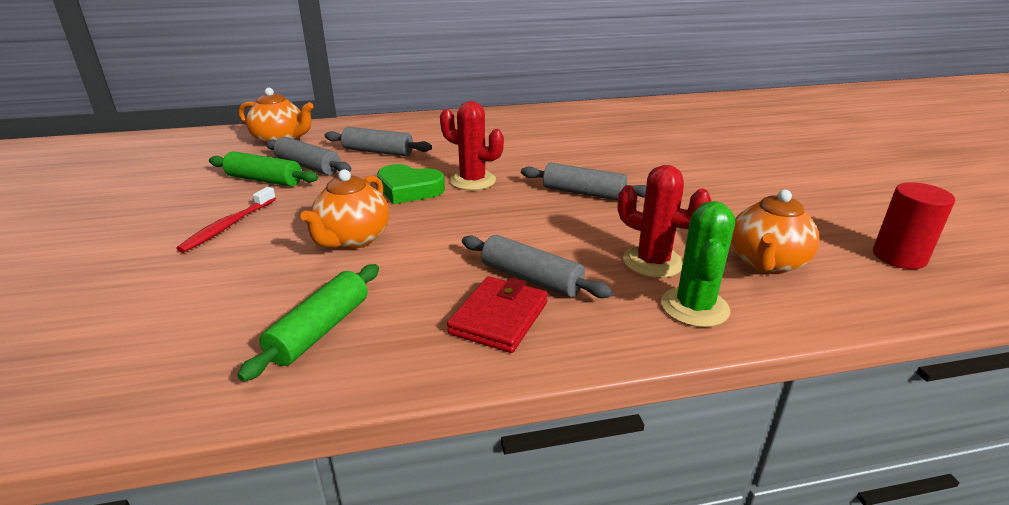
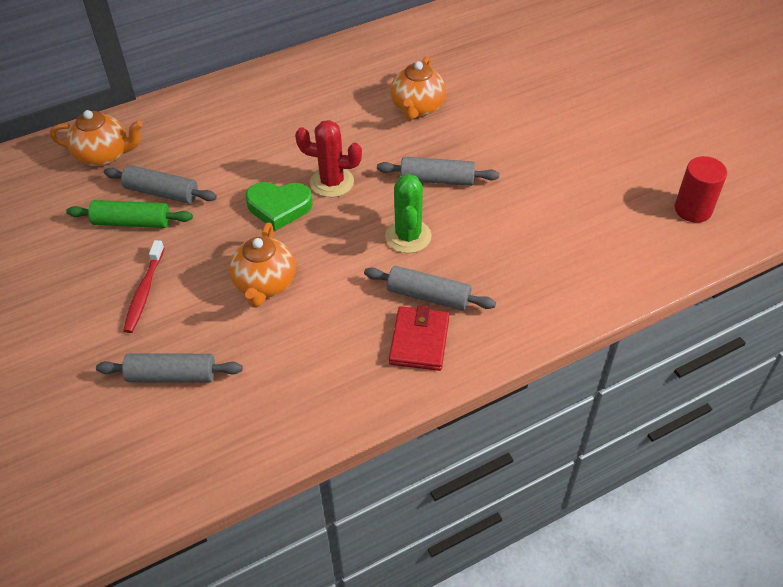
camera: 15 degrees left, 20 degrees up
(320, 330) = (296, 383): green rolling pin -> none
(378, 152) = (218, 154): grey rolling pin -> grey rolling pin (172, 375)
(652, 262) = (514, 256): red cactus -> none
(694, 307) = (553, 298): green cactus -> green cactus (408, 236)
(766, 263) = (598, 238): orange teapot -> orange teapot (417, 108)

